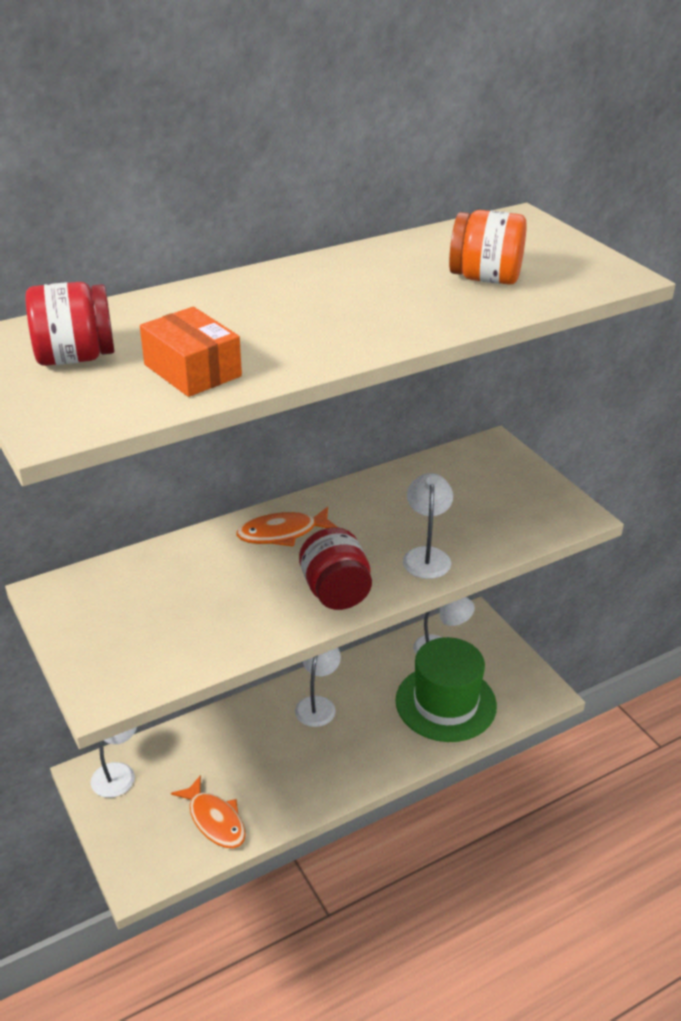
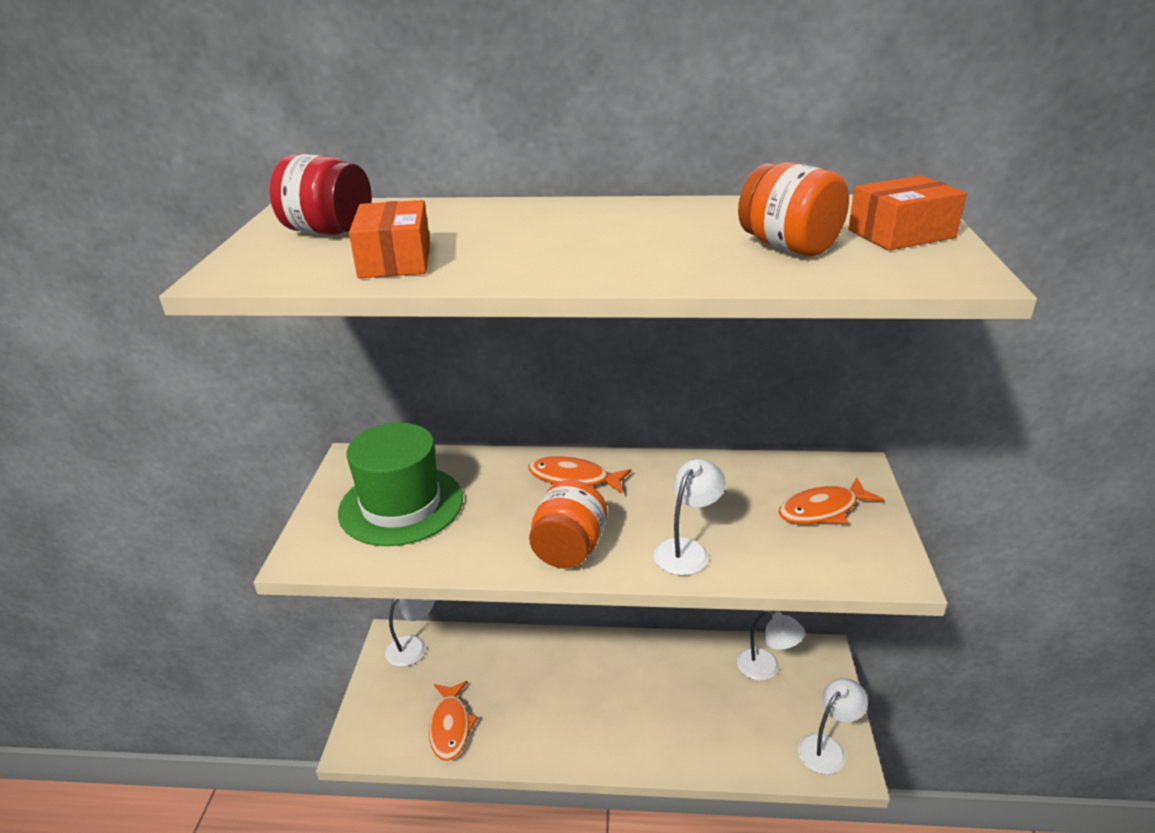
camera: 35 degrees right, 5 degrees down
(318, 704) = (611, 667): white lamp -> white lamp (827, 748)
(335, 592) = (569, 549): red jar -> orange jar
(445, 703) = (732, 724): green hat -> green hat (401, 505)
(496, 487) = (822, 510): none -> orange fish
(545, 248) = (901, 234): none -> orange box

